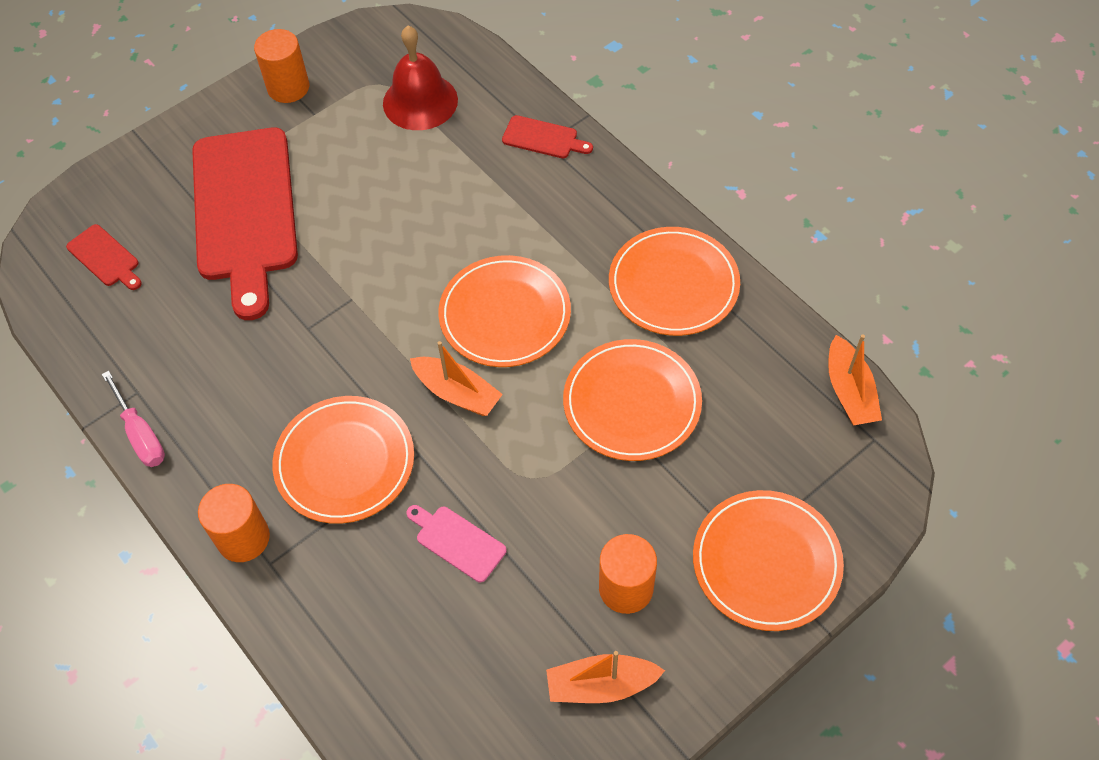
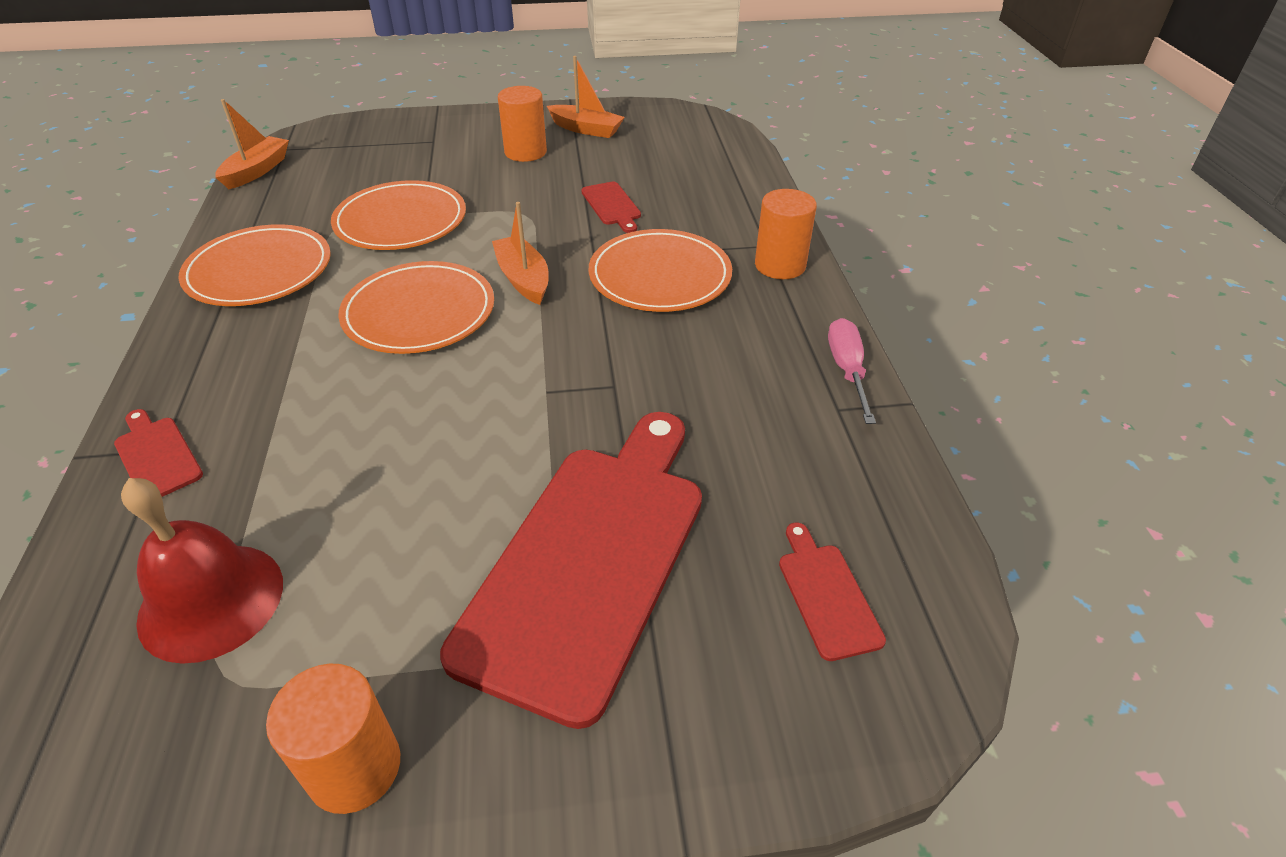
camera: 150 degrees left, 15 degrees down
(457, 542) = (612, 205): pink cutting board -> red cutting board
(766, 562) = (430, 133): orange plate -> none

